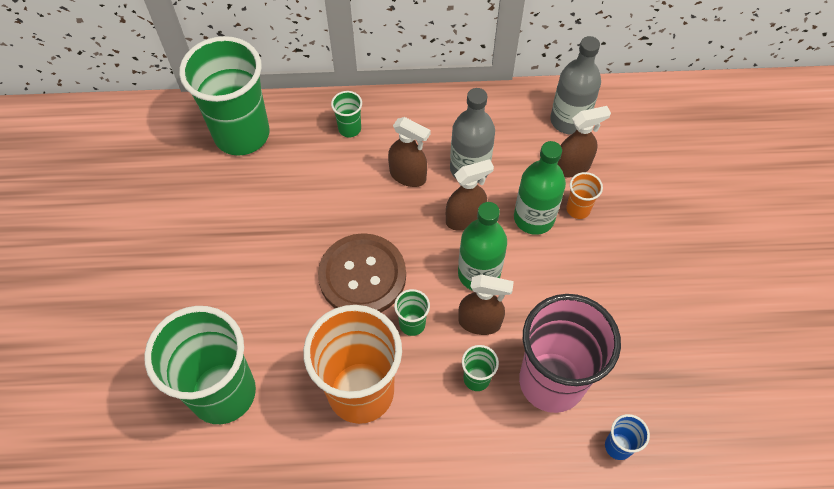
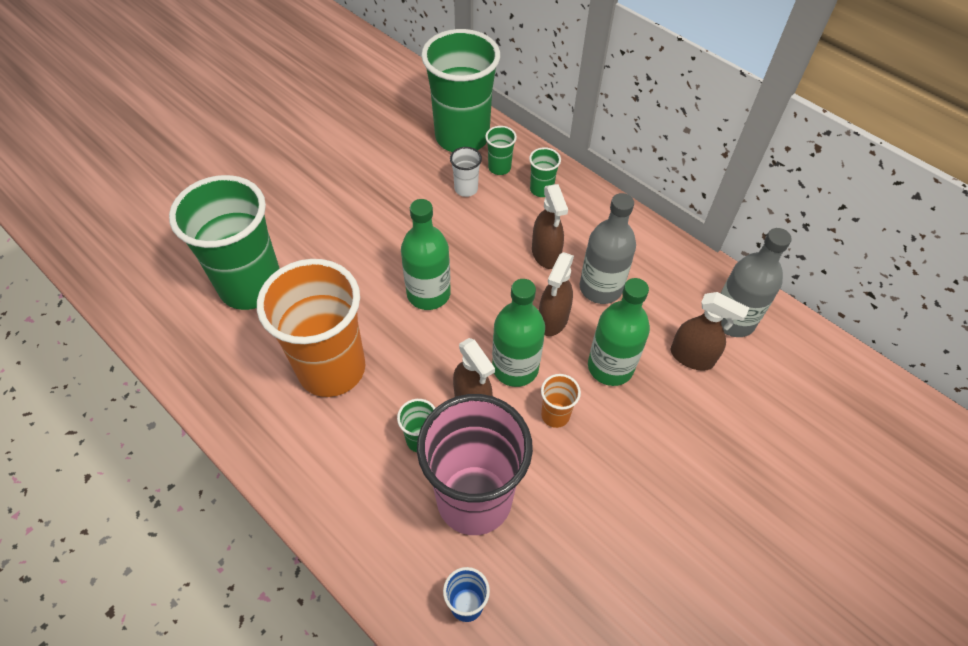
camera: 45 degrees right, 5 degrees down
(294, 174) = (466, 189): none -> white cup
(362, 276) = (428, 293): brown button -> green bottle
(412, 324) = (422, 357): green cup -> green cup (499, 168)
(465, 219) = (553, 320): brown spray bottle -> brown spray bottle turned 90 degrees clockwise
(578, 209) = (657, 393): orange cup -> orange cup (555, 415)

